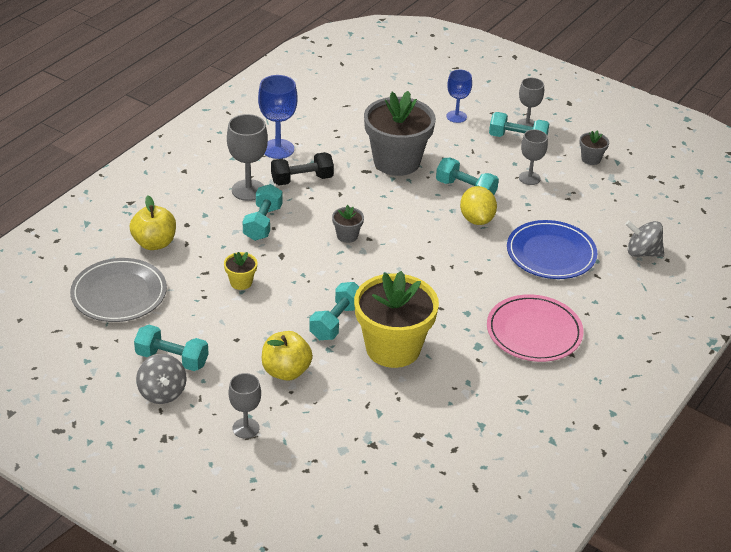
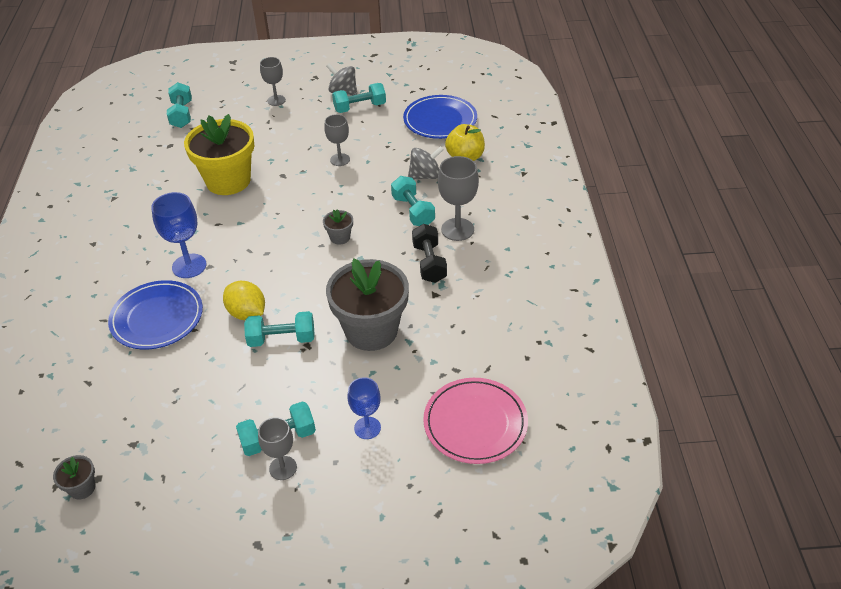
camera: 145 degrees right, 5 degrees up
(119, 294) = (440, 120): grey plate -> blue plate
(241, 282) = (375, 166): yellow flower pot -> none
(278, 149) = (484, 279): blue goblet -> blue goblet (189, 266)
(286, 371) = (284, 135): yellow apple -> none
(302, 180) = (429, 263): black dumbbell -> black dumbbell turned 45 degrees counterclockwise
(336, 322) = (283, 176): turquoise dumbbell -> turquoise dumbbell (182, 115)
(529, 178) = (230, 391): grey goblet -> grey goblet (340, 160)
(534, 332) = (132, 244): pink plate -> pink plate (475, 423)
(591, 159) = (179, 461): grey flower pot -> grey flower pot (82, 488)
(642, 253) = (69, 368): grey spinning top -> grey spinning top (425, 176)

